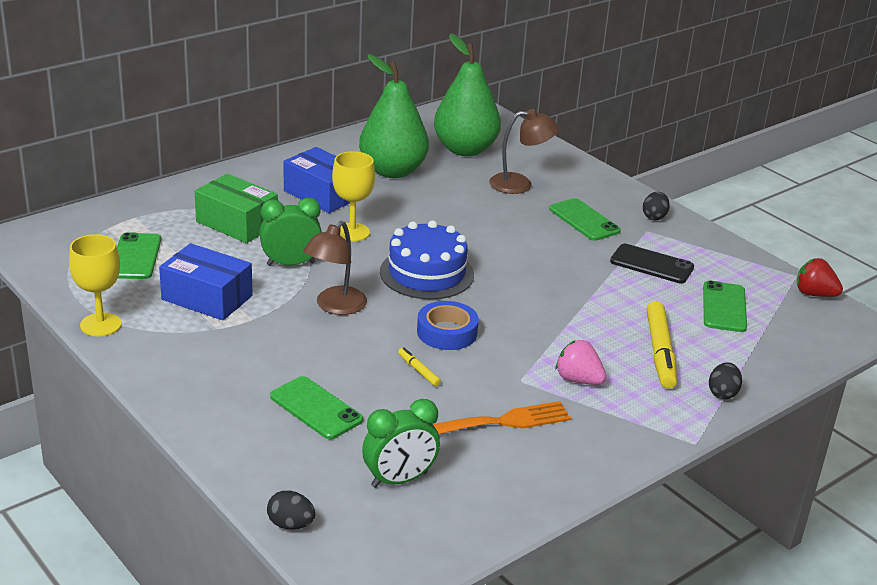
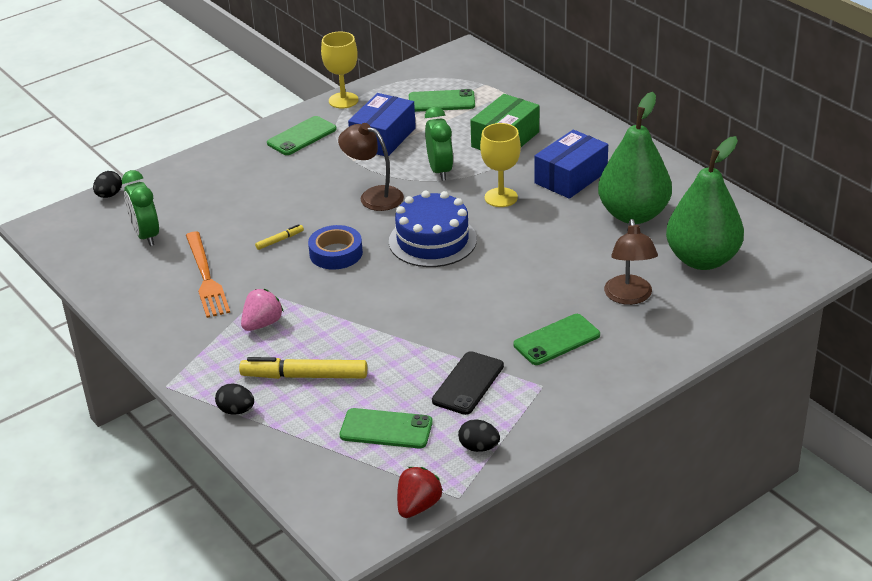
camera: 95 degrees right, 5 degrees up
(316, 408) = (234, 196): green phone -> green phone (302, 136)
(654, 217) = (577, 394): black egg -> black egg (479, 447)

